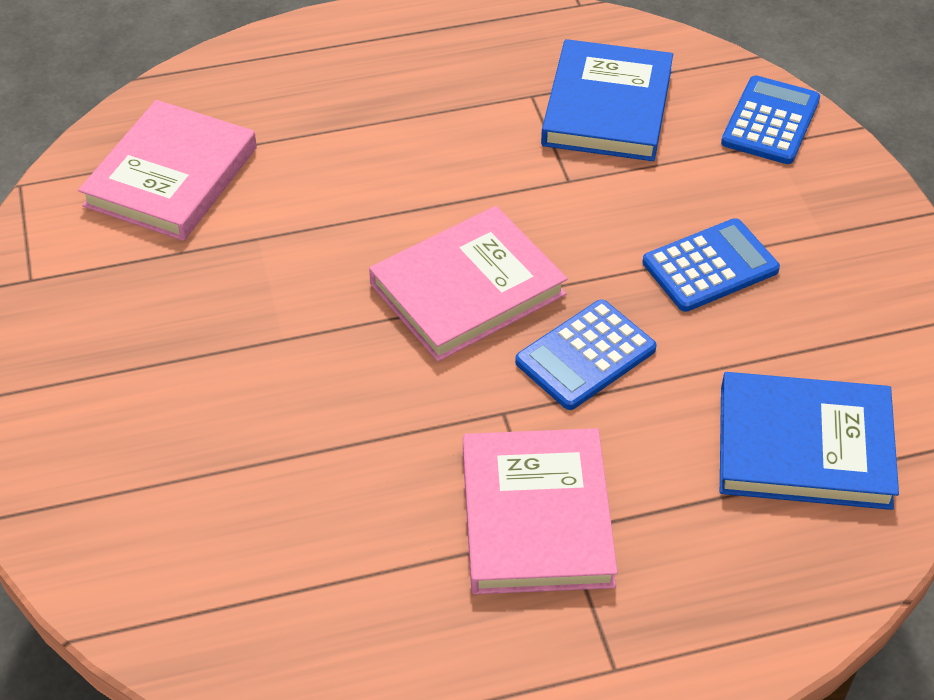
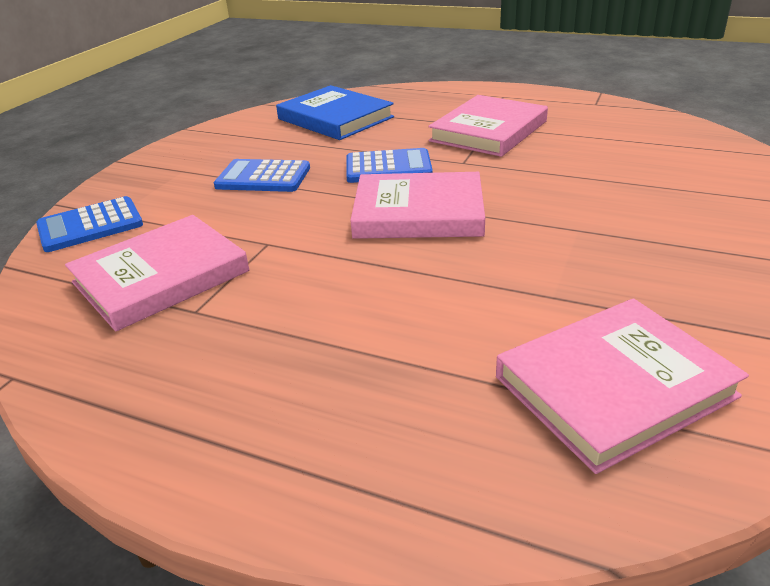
camera: 140 degrees left, 15 degrees down
(607, 107) = (161, 277): blue book -> pink book

